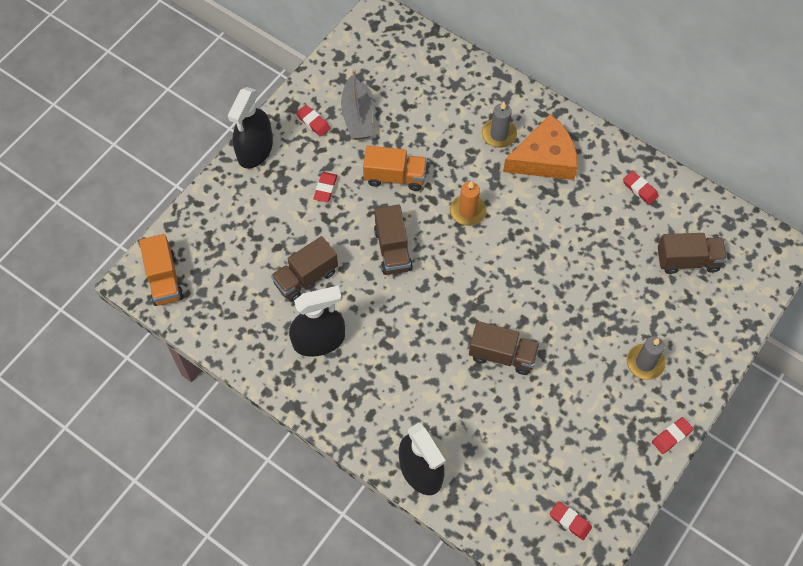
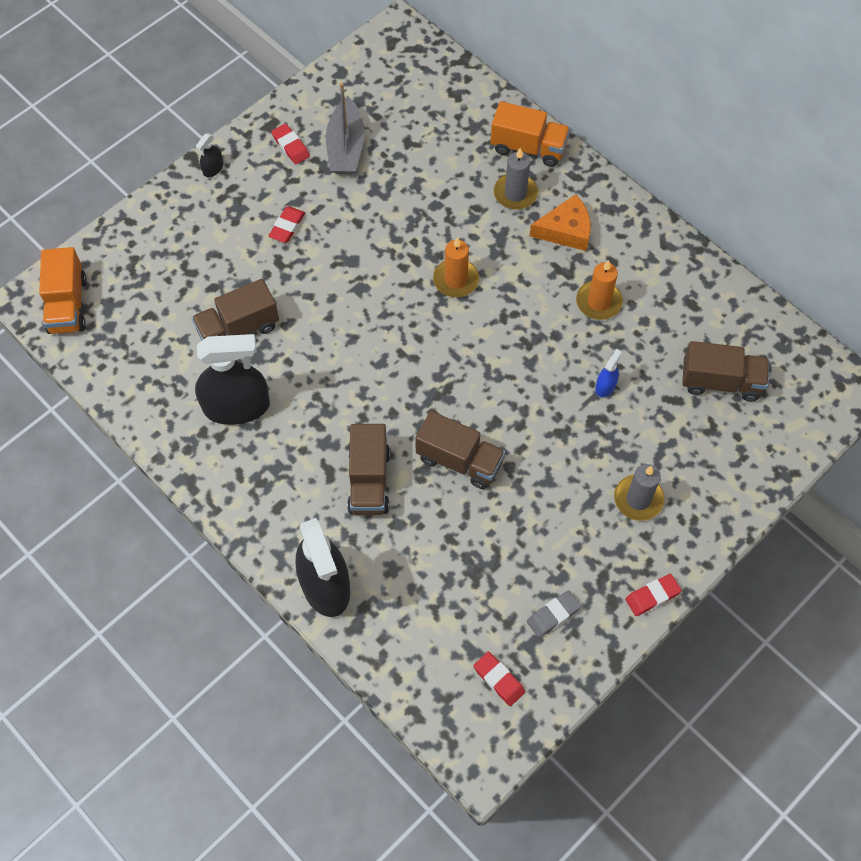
camera: 10 degrees right, 0 degrees up
(255, 150) = (213, 168): black spray bottle -> black spray bottle, size x0.43
(393, 249) = (352, 312): brown truck -> brown truck (369, 481)
(395, 177) = (375, 225): orange truck -> orange truck (528, 147)
(544, 158) = (566, 230): orange cheese -> orange cheese, size x0.66
(582, 212) = (598, 302): none -> orange candle
(600, 464) = (553, 615): none -> grey eraser
(601, 278) = (605, 386): none -> blue spray bottle
(640, 189) = (678, 285): red eraser -> none

